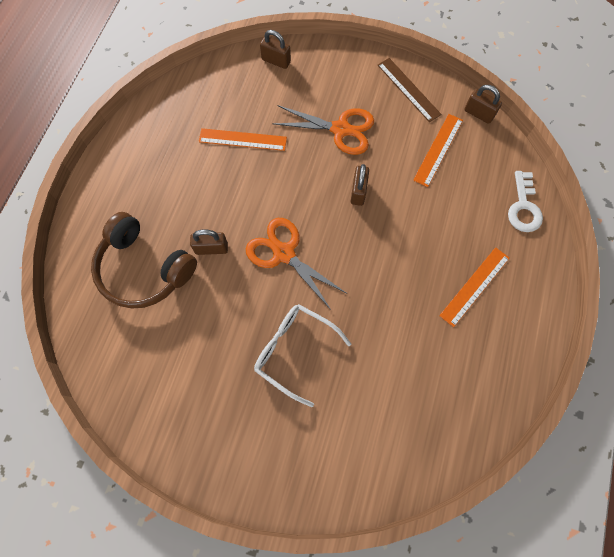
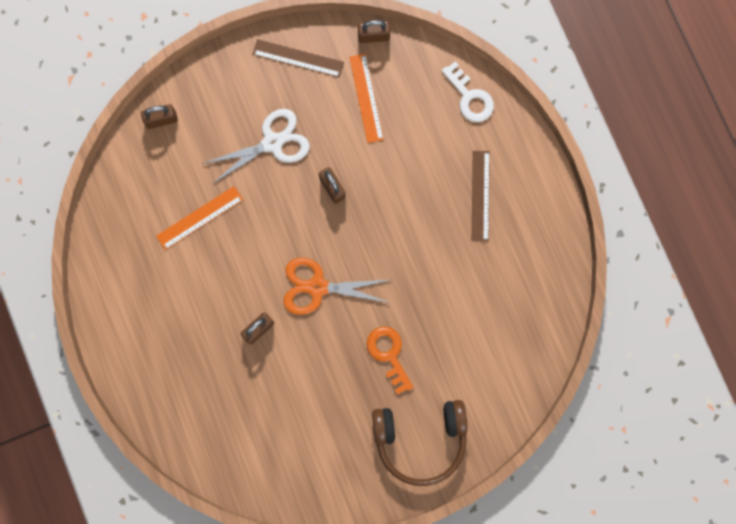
camera: 40 degrees left, 10 degrees up
(144, 269) = (221, 388): brown headphones -> brown headphones (420, 439)
(294, 351) = (389, 354): white glasses -> orange key
(340, 129) = (272, 143): orange scissors -> white scissors
(474, 286) = (480, 196): orange ruler -> brown ruler

